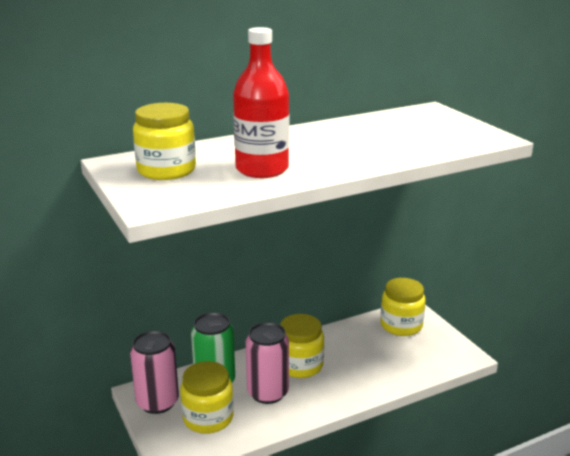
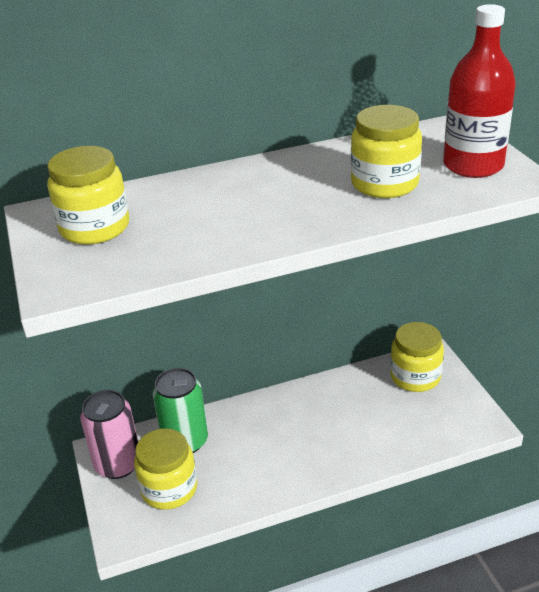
camera: 10 degrees right, 10 degrees up
(262, 169) = (208, 229): red bottle -> red bottle (473, 165)
(268, 393) = (242, 460): pink can -> none
(300, 365) = (285, 425): yellow jar -> yellow jar (384, 184)

